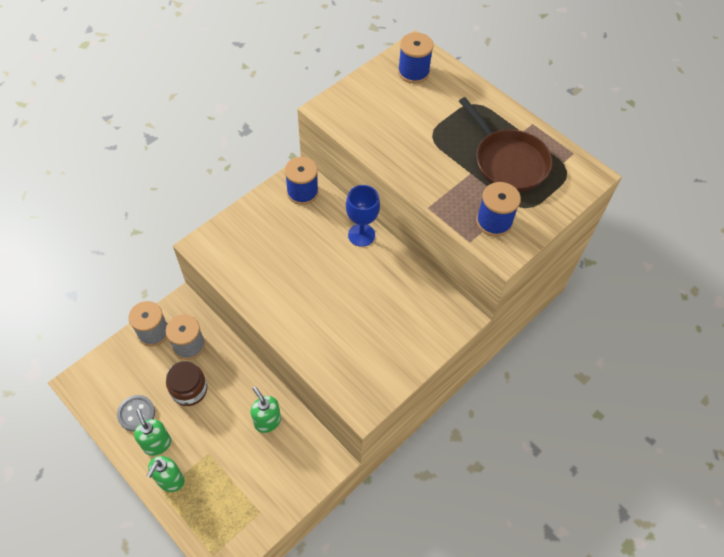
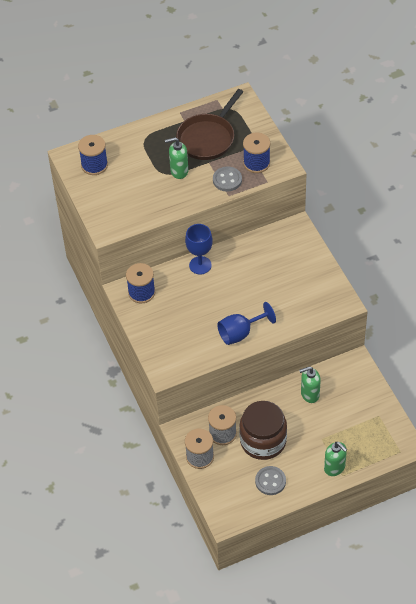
camera: 65 degrees left, 5 degrees down
(157, 444) = (301, 471): green soap dispenser -> green soap dispenser (179, 171)
(189, 389) = (263, 441): brown jar -> brown jar, size x1.50
(278, 303) = (240, 333): none -> blue goblet
(452, 199) = (227, 180): none -> grey button
(508, 161) = (208, 138): brown pan -> brown pan turned 135 degrees clockwise

